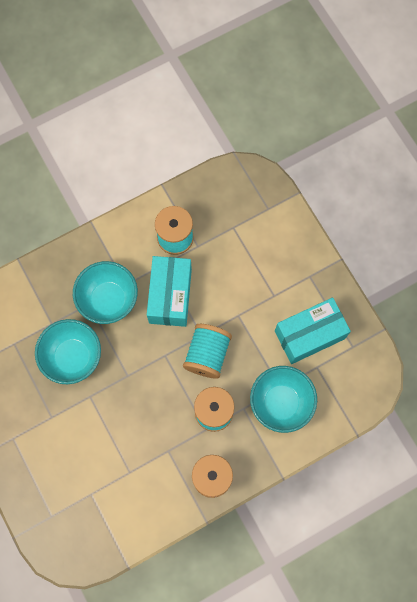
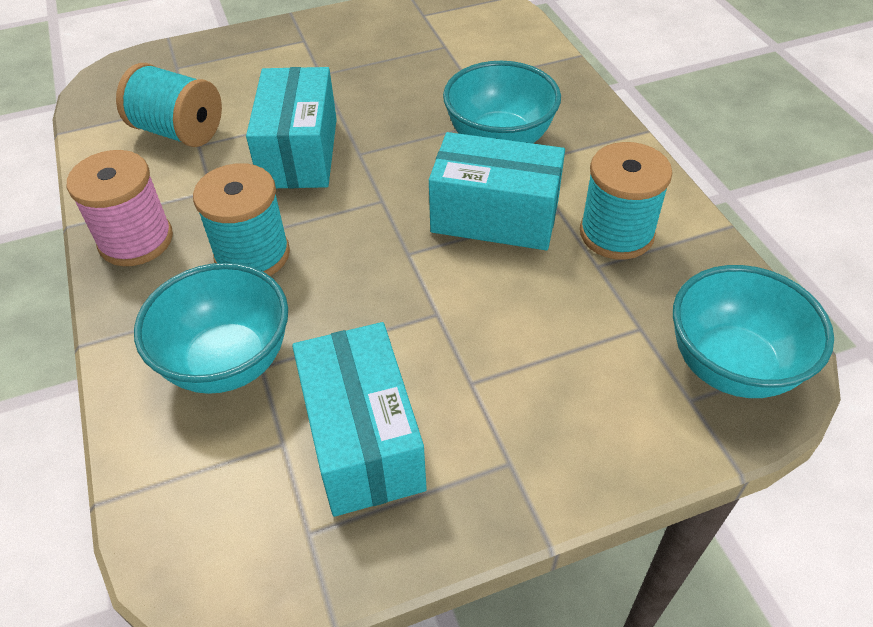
camera: 100 degrees right, 25 degrees down
(72, 357) = (408, 98): turquoise bowl -> turquoise bowl (731, 366)
(131, 409) = (299, 152): none -> turquoise box
(207, 354) = (366, 257): turquoise spool -> turquoise spool (178, 131)

